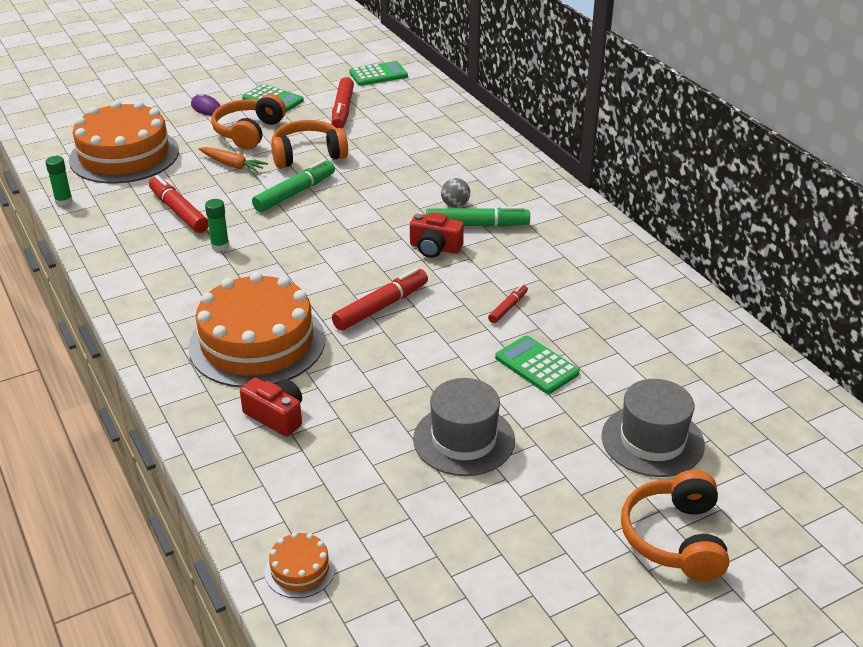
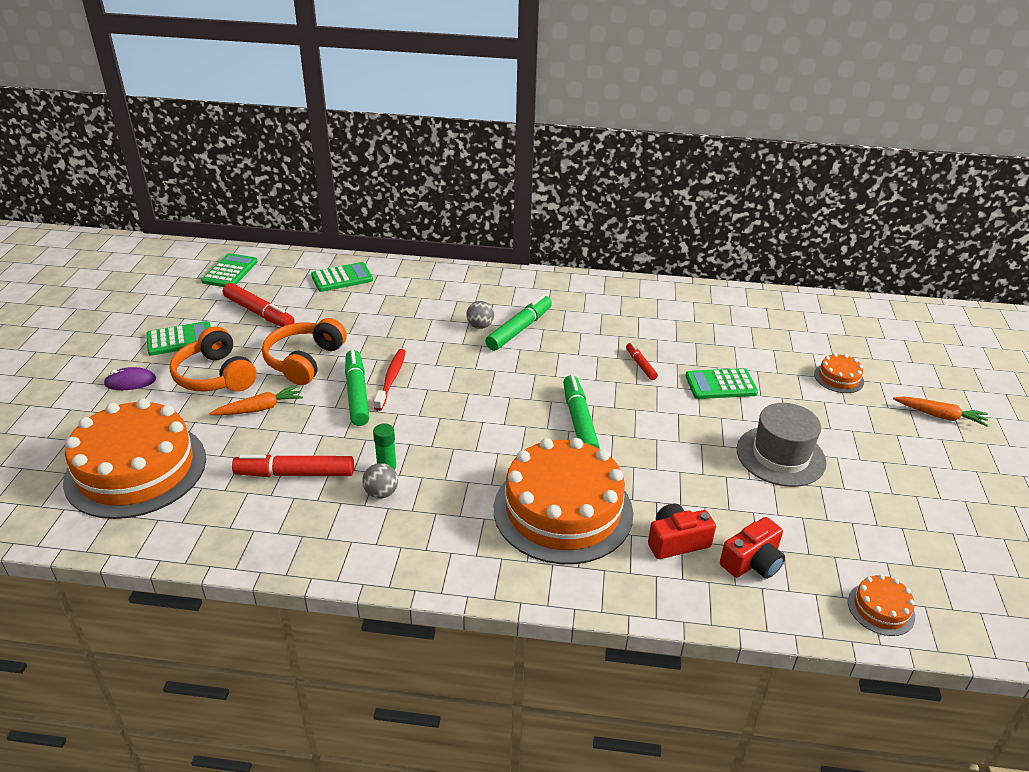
camera: 55 degrees left, 0 degrees up
(64, 201) = (164, 548): green glue stick -> none
(194, 254) = (381, 493): none -> grey ball
(330, 198) = (391, 379): none -> red toothbrush
(381, 307) = (579, 422): red marker -> green marker
(435, 118) = (342, 278): none -> green calculator
(435, 248) = (527, 361): red camera -> red camera (752, 562)
(652, 440) = (838, 378): grey hat -> orange cake
(675, 538) = (940, 416): orange headphones -> orange carrot

